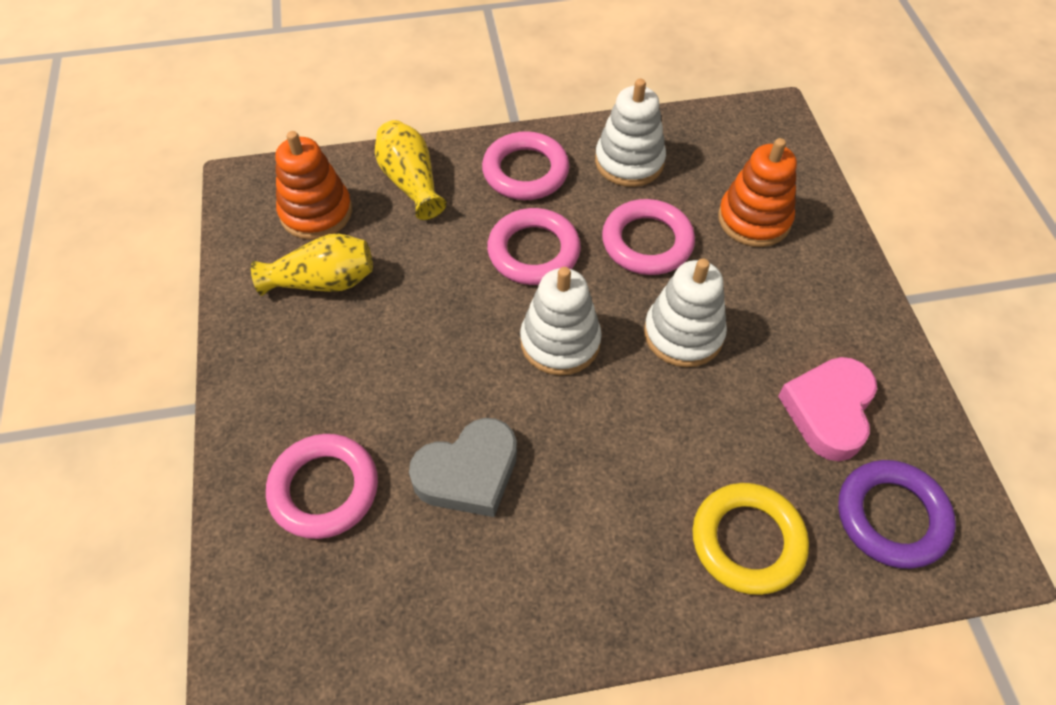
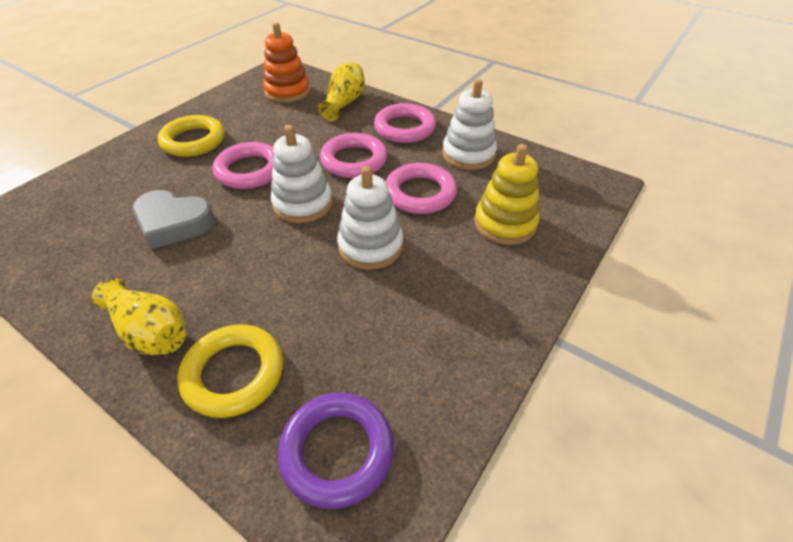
camera: 45 degrees right, 10 degrees down
(314, 365) = (193, 141): none -> yellow ring
(323, 281) = (248, 115): yellow vase -> yellow vase (150, 331)
(324, 489) = (118, 185): pink ring -> pink ring (249, 170)
(754, 219) = (505, 223): orange stacking toy -> yellow stacking toy
(828, 411) = (394, 353): pink heart -> none

